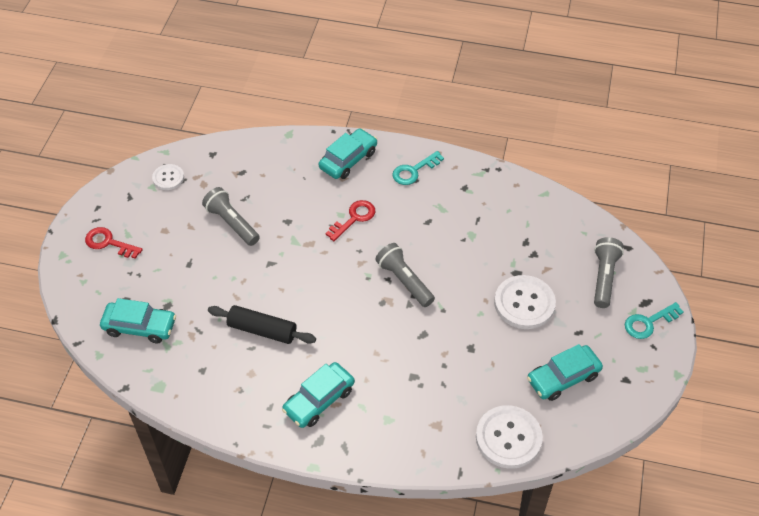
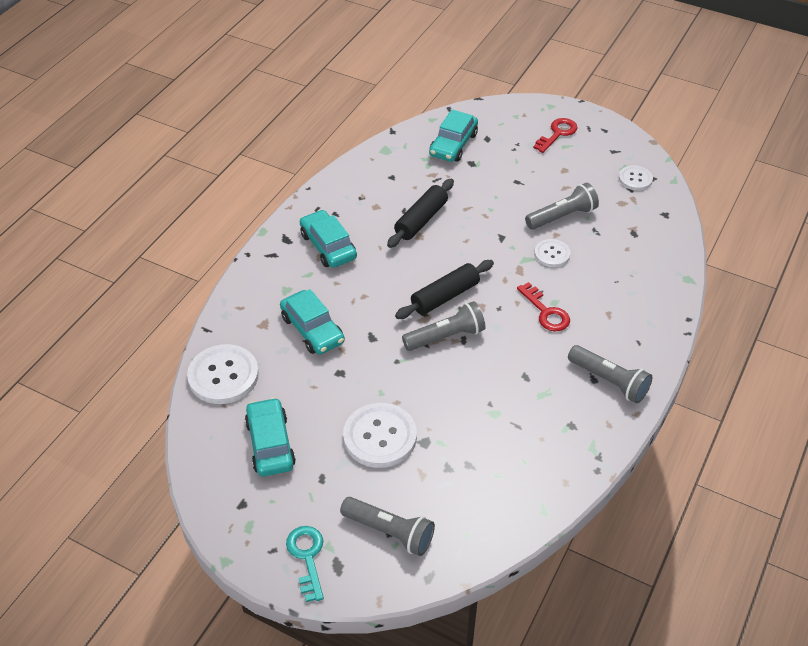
camera: 105 degrees right, 5 degrees down
(283, 224) = (552, 254): none -> white button
(348, 160) = (638, 324): turquoise car -> turquoise car (312, 329)
(358, 291) = (445, 296): none -> black rolling pin
(414, 171) = (609, 381): turquoise key -> grey flashlight

